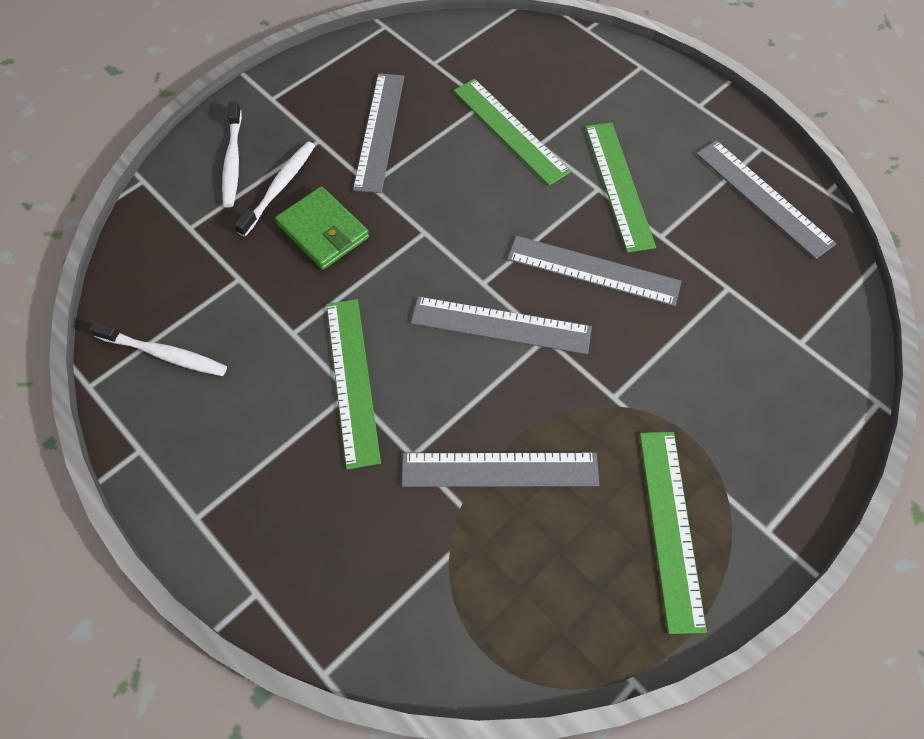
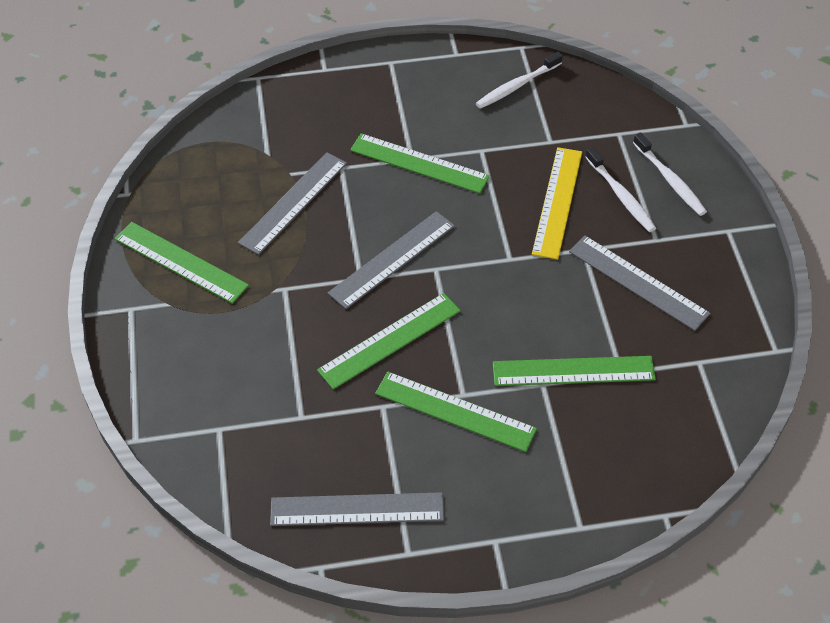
camera: 125 degrees right, 10 degrees down
(233, 161) = (670, 180): white toothbrush -> white toothbrush turned 150 degrees counterclockwise
(323, 231) = (557, 202): green wallet -> yellow ruler
(593, 270) = (390, 340): grey ruler -> green ruler

